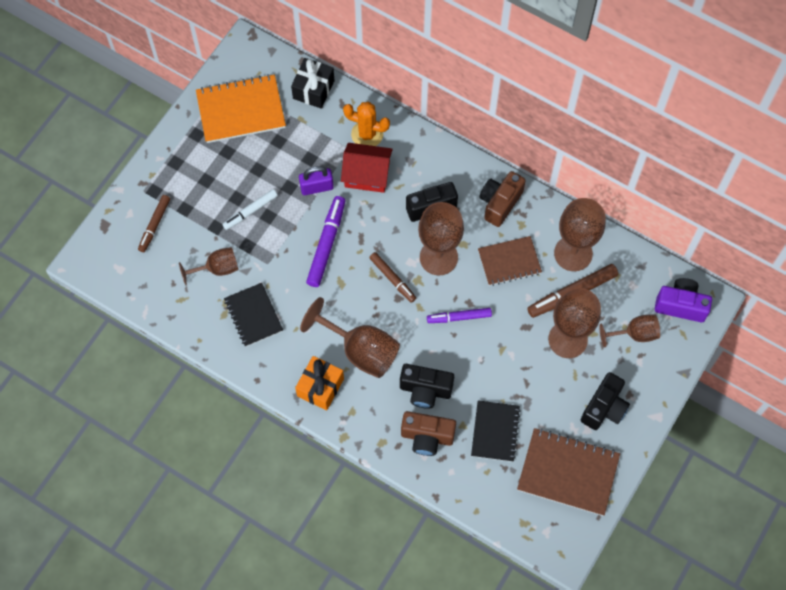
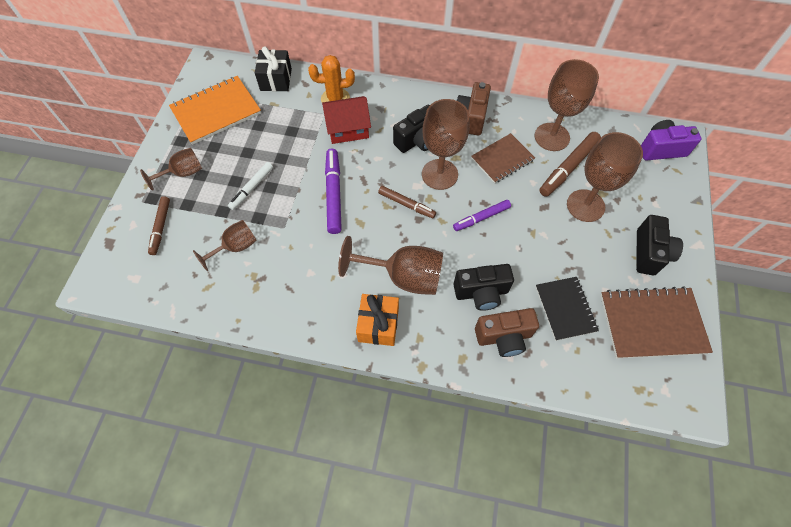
camera: 20 degrees left, 5 degrees down
(253, 315) = (286, 278): black notebook -> none
(316, 187) = (307, 151): purple padlock -> none
(634, 334) = (638, 183): brown goblet -> brown goblet (183, 173)

